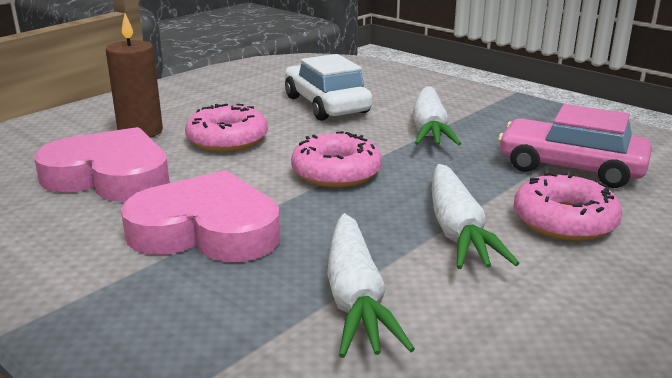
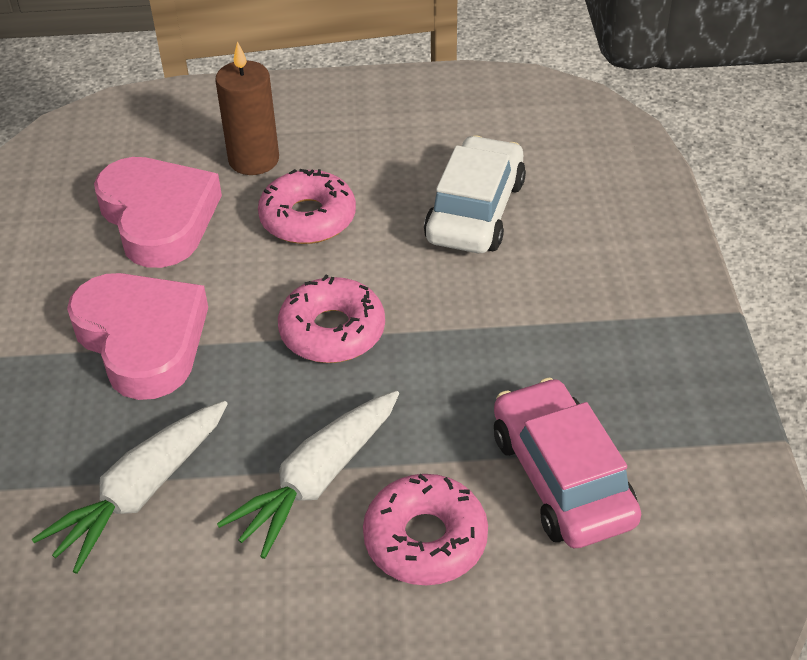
camera: 45 degrees right, 20 degrees up
(429, 129) = (517, 320): white carrot -> none

